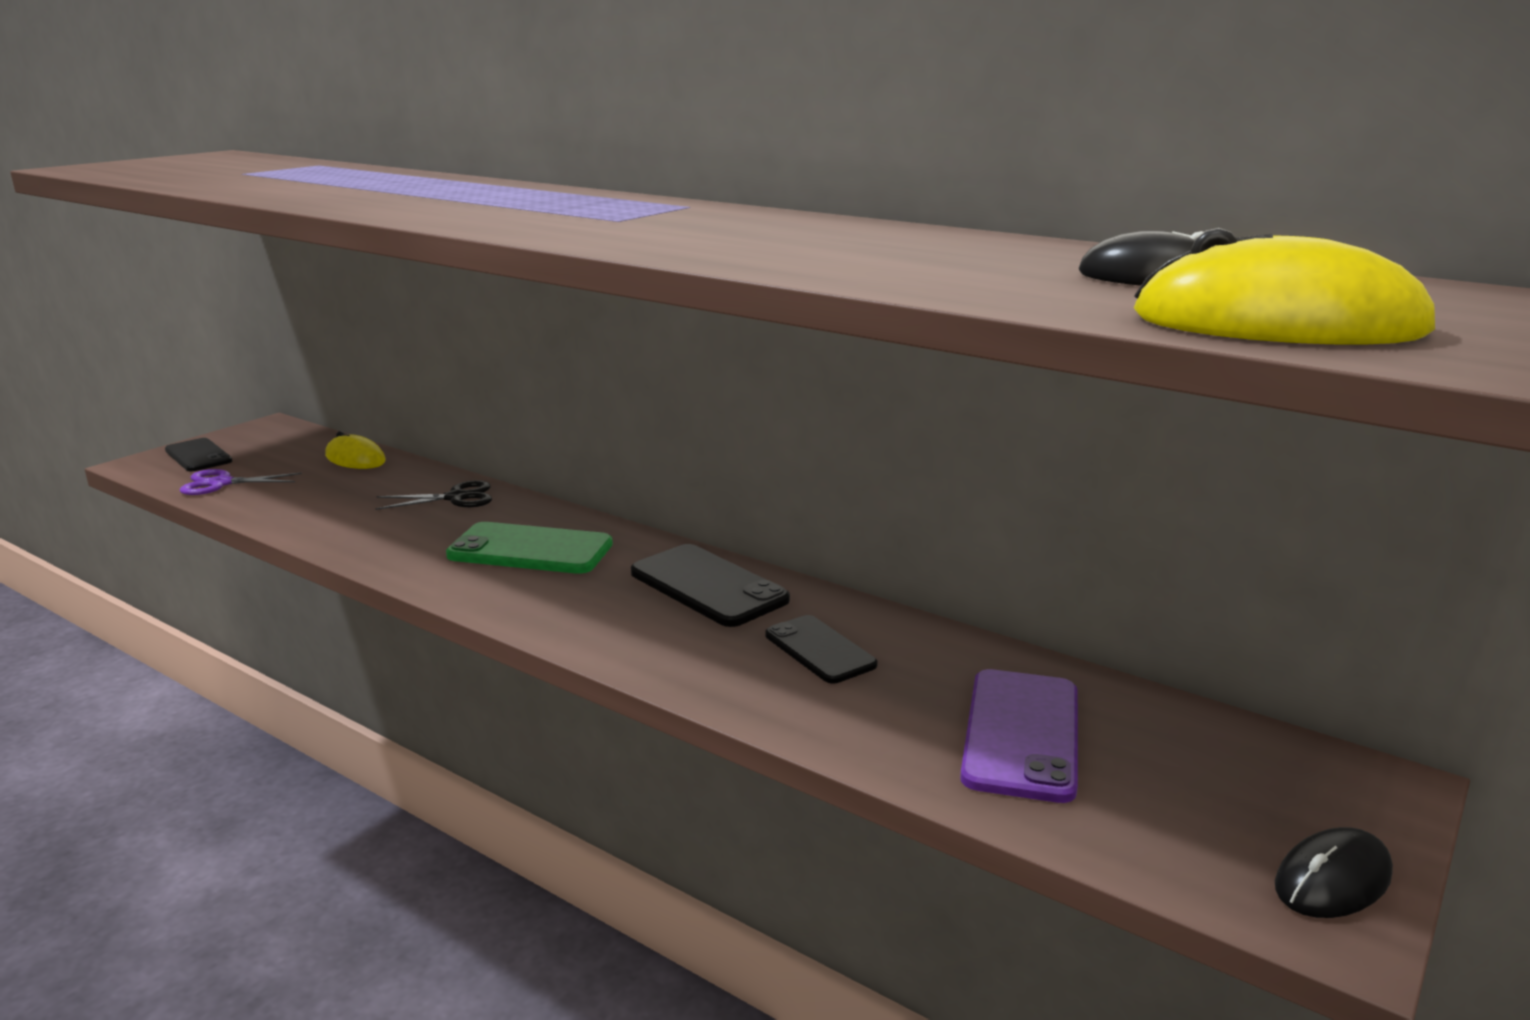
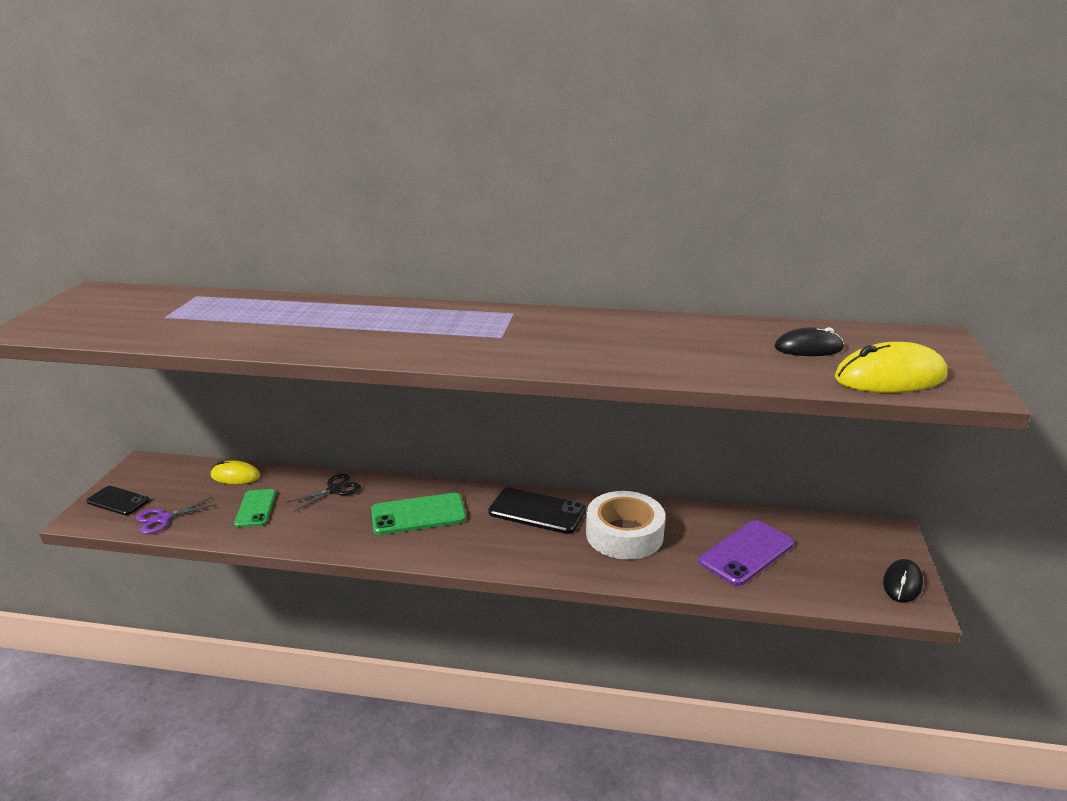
camera: 25 degrees left, 5 degrees up
(336, 496) = (256, 508): none -> green phone
(819, 650) = (624, 534): black phone -> white tape
(1022, 734) = (746, 553): purple phone -> purple phone turned 60 degrees clockwise

